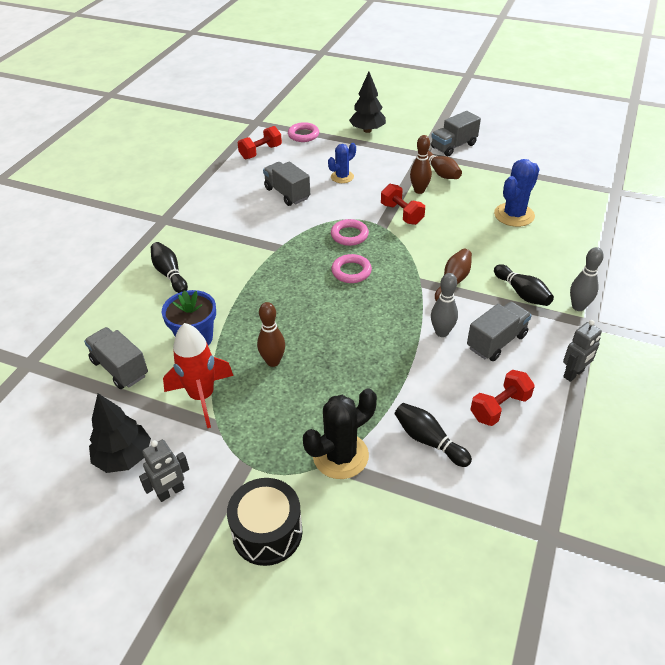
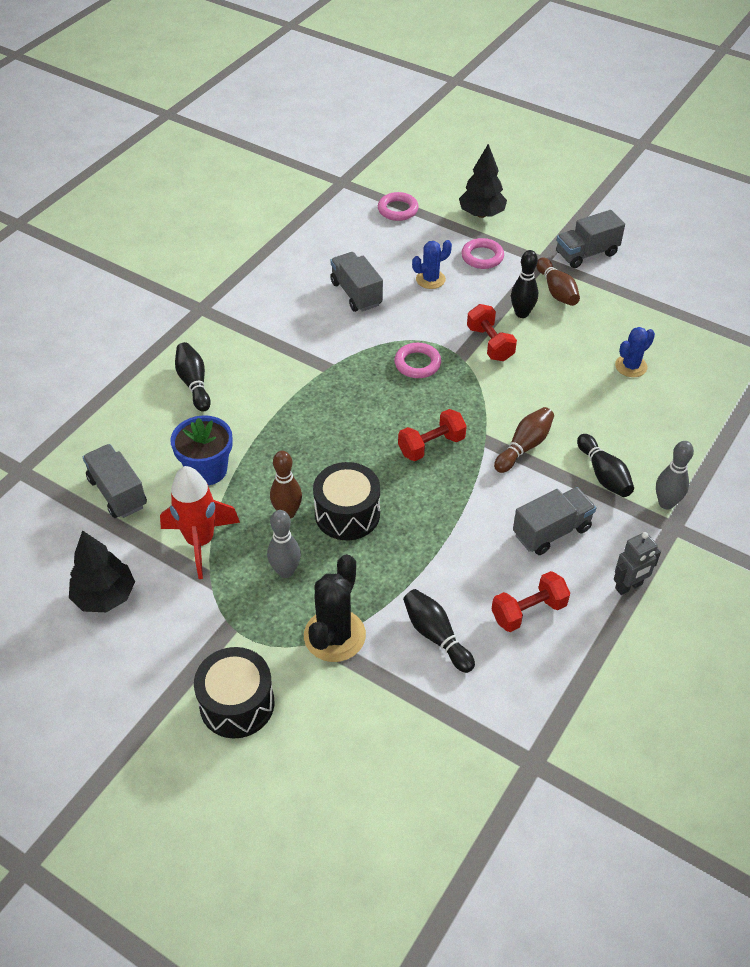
camera: 10 degrees right, 5 degrees up
(171, 492) = (146, 643): grey robot -> none
(260, 152) = (338, 228): red dumbbell -> red dumbbell (431, 446)
(324, 354) = (347, 514): none -> black drum
(340, 456) = (334, 635): black cactus -> black cactus turned 45 degrees counterclockwise
(351, 271) = (406, 413): pink ring -> pink ring (482, 257)
(419, 190) = (522, 313): brown bowling pin -> black bowling pin
(442, 332) = (491, 509): grey bowling pin -> grey bowling pin (285, 571)
(514, 215) = (631, 366): blue cactus -> blue cactus, size x0.63

